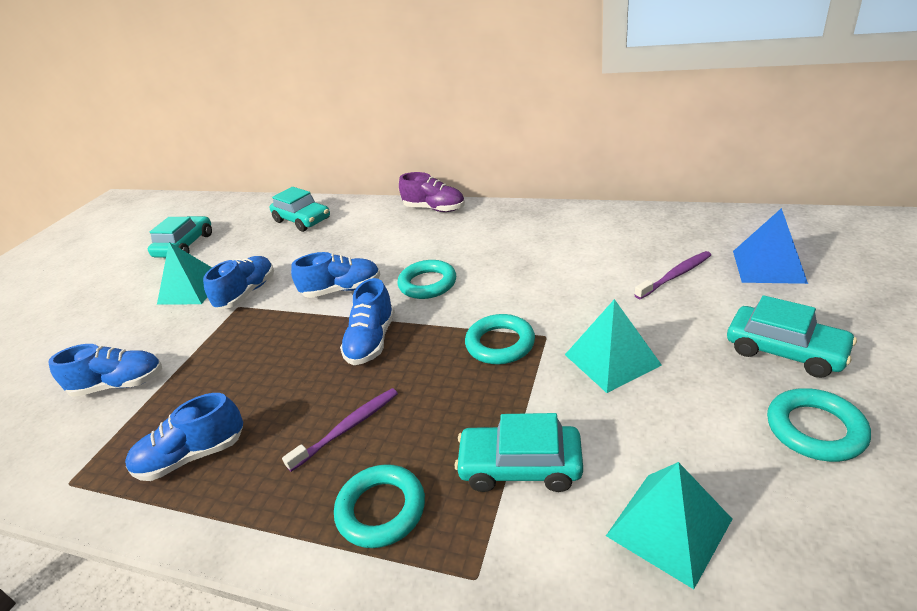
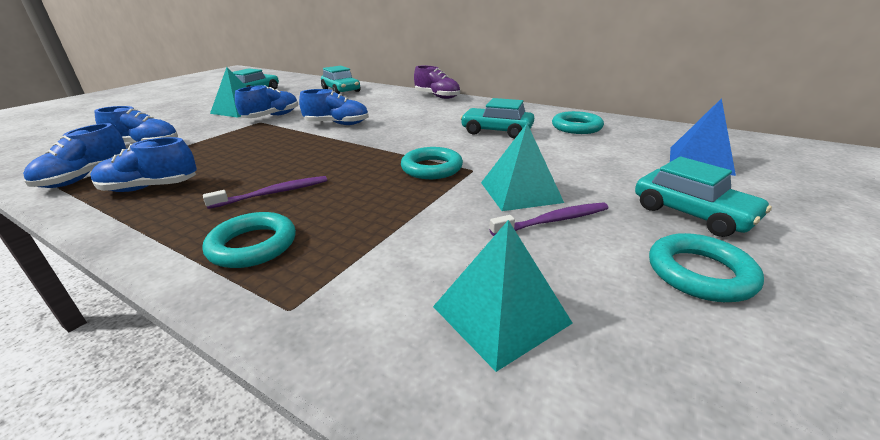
camera: 10 degrees right, 5 degrees down
(371, 341) = (334, 151): blue shoe -> blue shoe (85, 177)
(427, 284) = (401, 130): turquoise ring -> turquoise ring (576, 127)
(520, 466) = (390, 242): turquoise car -> turquoise car (496, 131)
(675, 276) = (608, 154): purple toothbrush -> purple toothbrush (553, 221)

